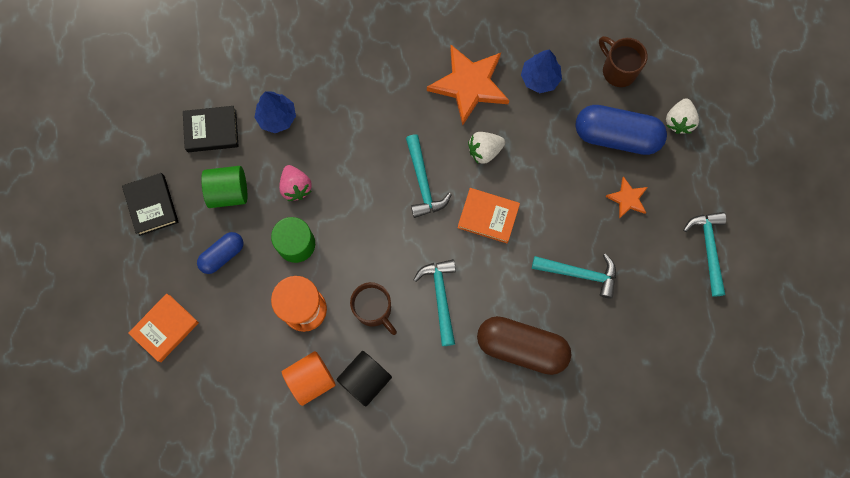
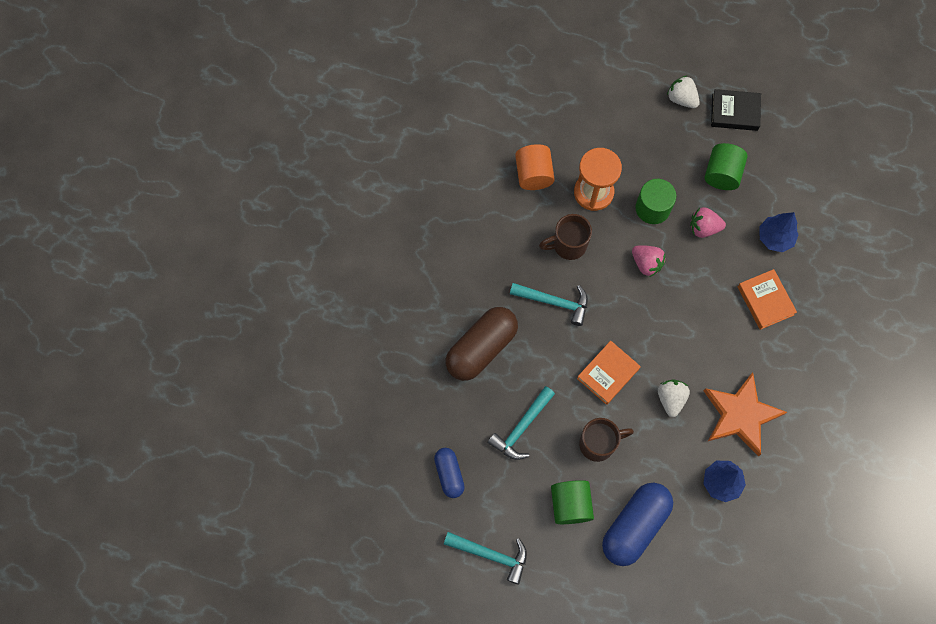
camera: 115 degrees right, 5 degrees down
(165, 328) = (625, 86): orange book -> orange book (765, 301)
(211, 131) = (783, 181): black book -> none
(222, 255) = (668, 149): blue capsule -> blue capsule (449, 474)
(359, 226) = (646, 263): none -> pink strawberry
(365, 379) = (514, 214): black cylinder -> none
(423, 182) = (663, 333): turquoise hammer -> none
(618, 70) = (700, 561): brown mug -> brown mug (598, 443)
(627, 199) = (570, 505): orange star -> green cylinder
(679, 121) = (624, 593): white strawberry -> white strawberry (681, 99)

